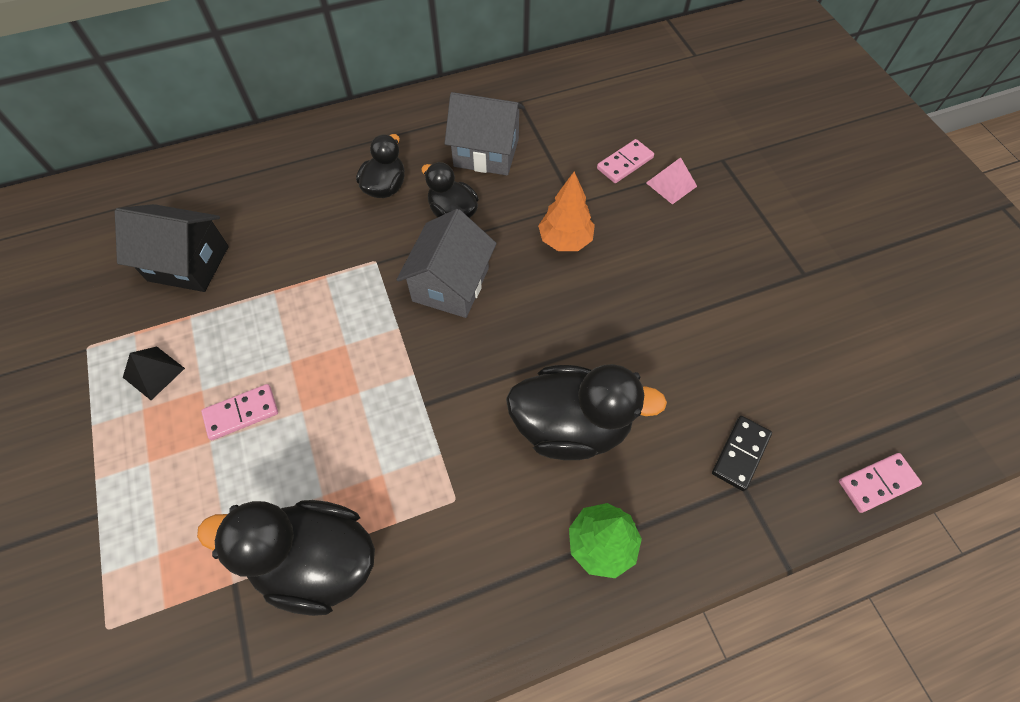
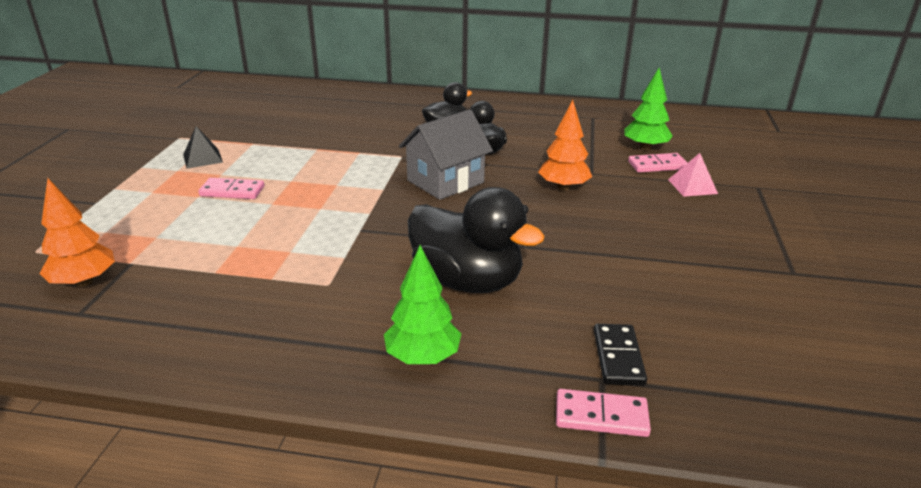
camera: 30 degrees right, 30 degrees down
(188, 263) = (278, 123): black house -> none
(211, 639) = (84, 282): none -> orange tree
(316, 561) = (194, 274): black duck -> none
(486, 152) = (540, 132): grey house -> none
(598, 137) = (645, 148): none -> green tree
(740, 454) = (618, 357): black domino -> black domino turned 60 degrees counterclockwise
(877, 483) = (768, 439): pink domino -> pink domino (601, 416)

